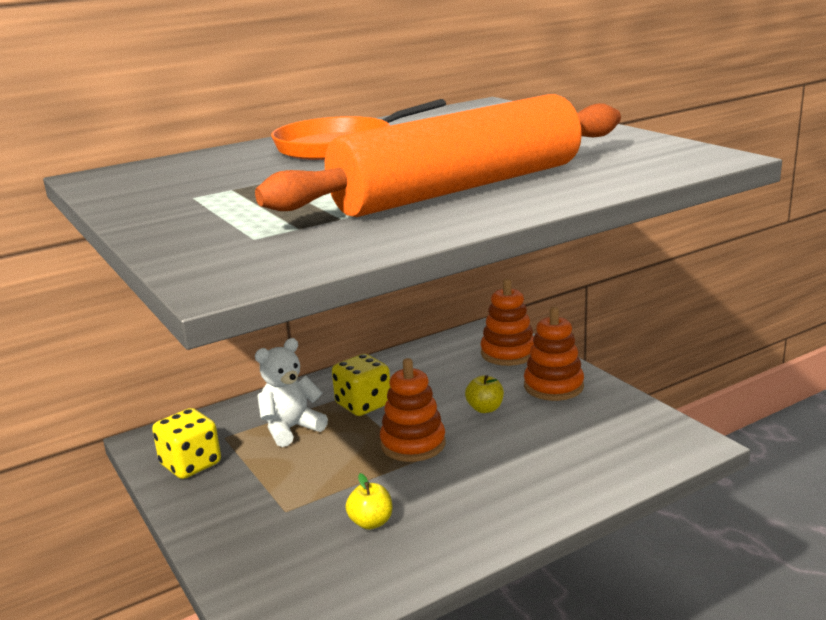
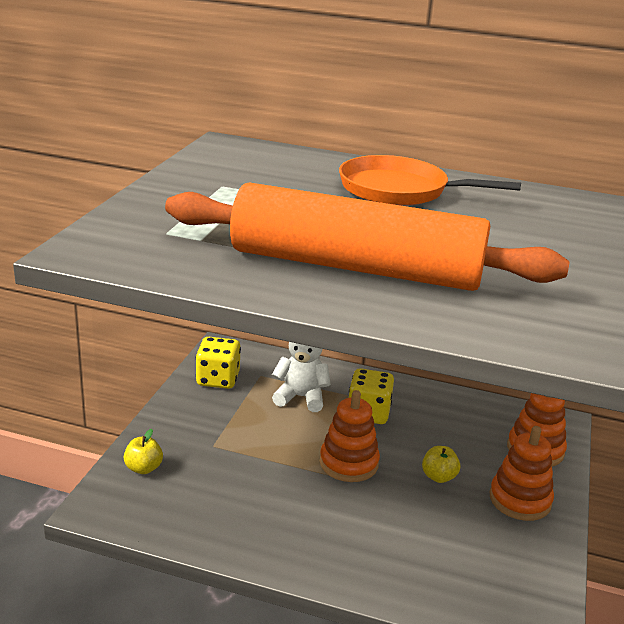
camera: 45 degrees right, 5 degrees up
(371, 522) = (239, 491): yellow apple -> yellow apple (143, 468)

